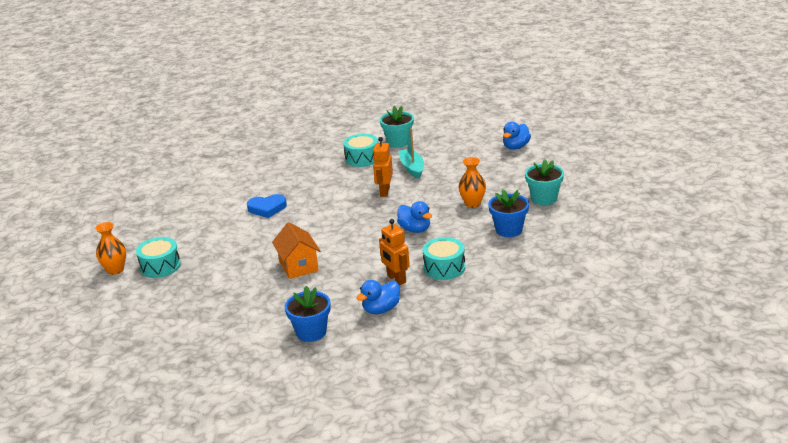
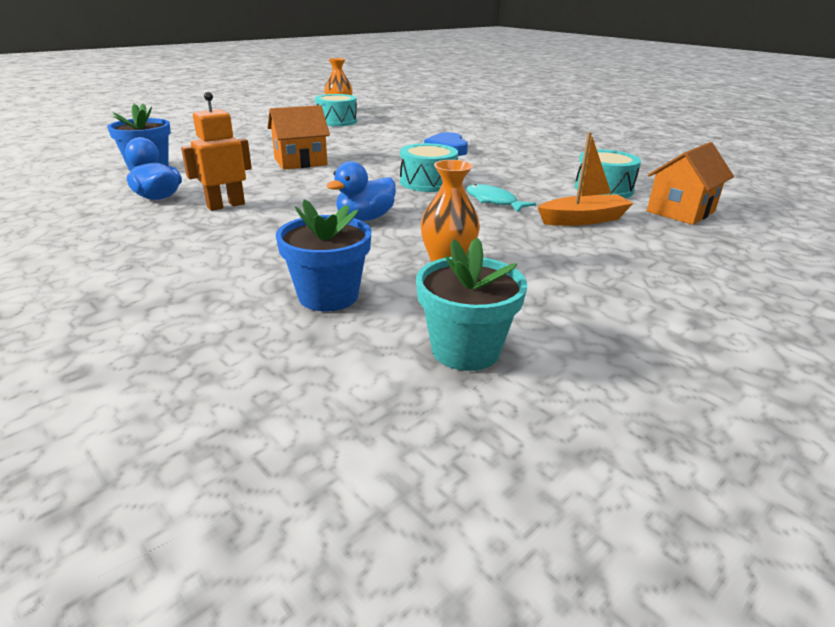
camera: 85 degrees right, 0 degrees up
(384, 192) = (493, 201): orange robot -> turquoise fish
(398, 142) = (680, 211): turquoise flower pot -> orange house
(412, 168) = (583, 219): turquoise boat -> orange boat
(444, 268) = (230, 235): turquoise drum -> turquoise drum (428, 182)
(516, 147) = (745, 326): blue duck -> none

